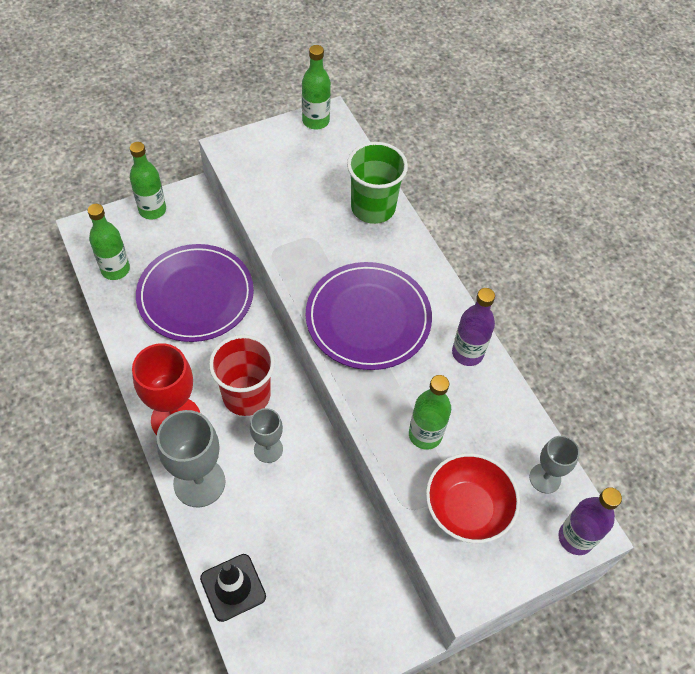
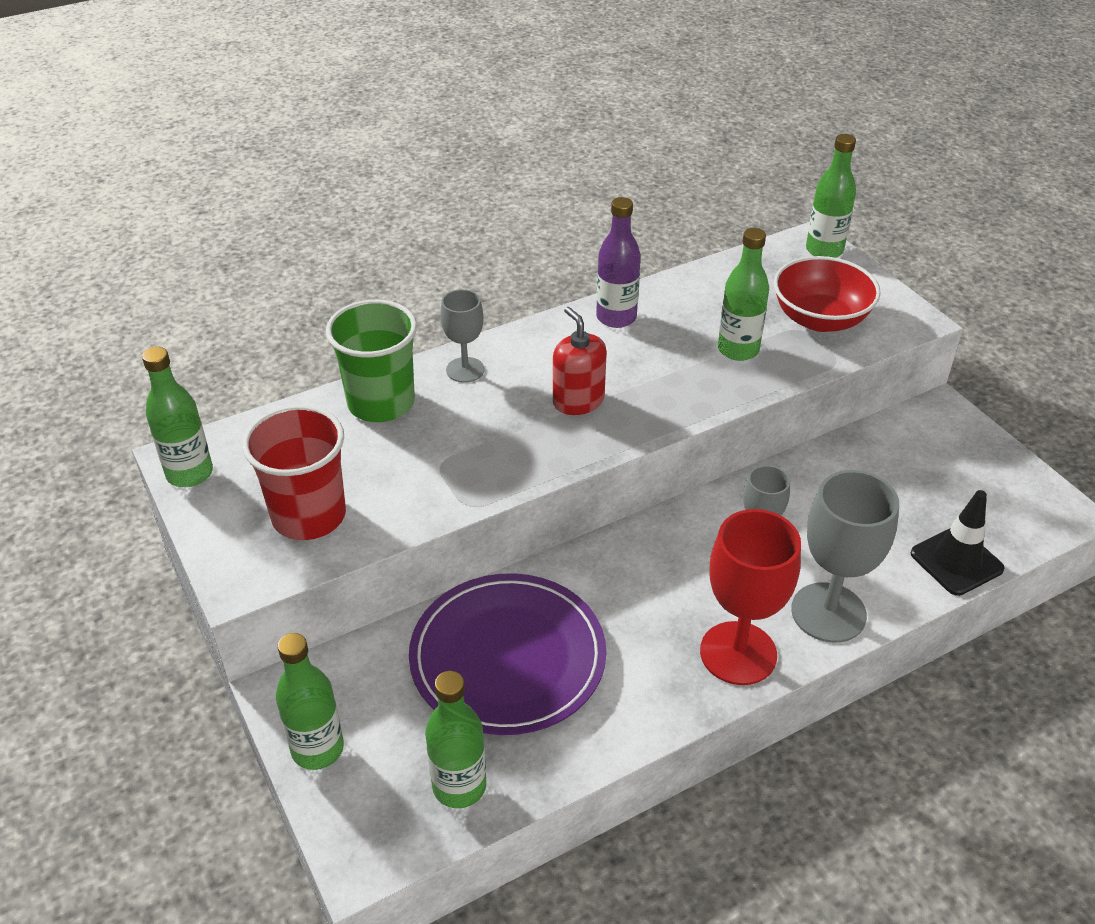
camera: 90 degrees left, 15 degrees down
(246, 395) = (679, 574): red cup -> red cup (309, 516)
(368, 318) = (578, 401): purple plate -> red soap dispenser
(545, 478) = (764, 266): grey goblet -> grey goblet (465, 370)
(575, 538) = (824, 250): purple bottle -> green bottle

